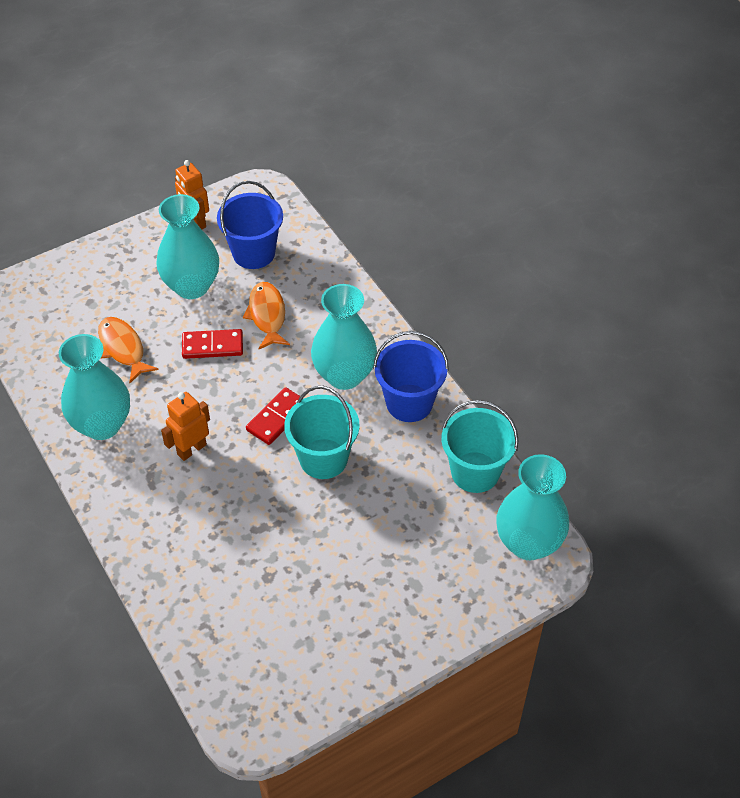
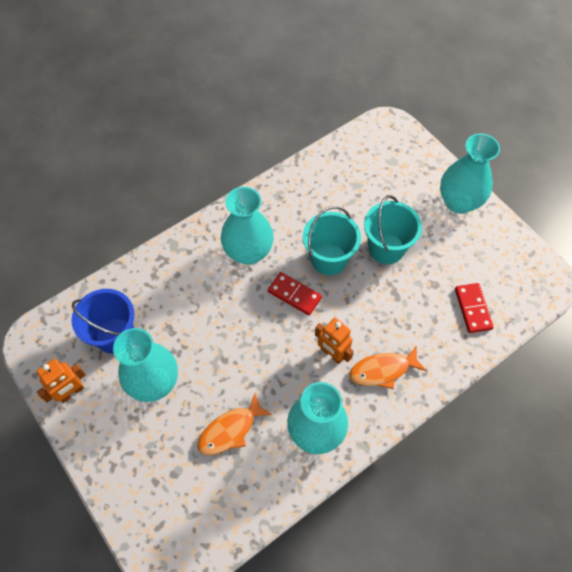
camera: 95 degrees left, 10 degrees up
(212, 346) = (224, 354): red domino -> red domino (473, 309)
(267, 315) = (188, 315): orange fish -> orange fish (383, 370)
(409, 403) = (271, 208): blue bucket -> none
(475, 472) = (327, 166): turquoise bucket -> turquoise bucket (386, 248)
(528, 543) = (378, 136): turquoise vase -> turquoise vase (458, 202)

